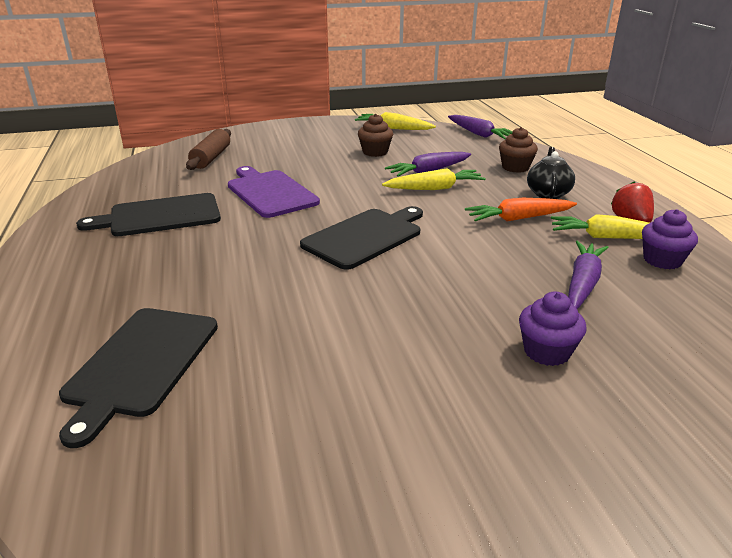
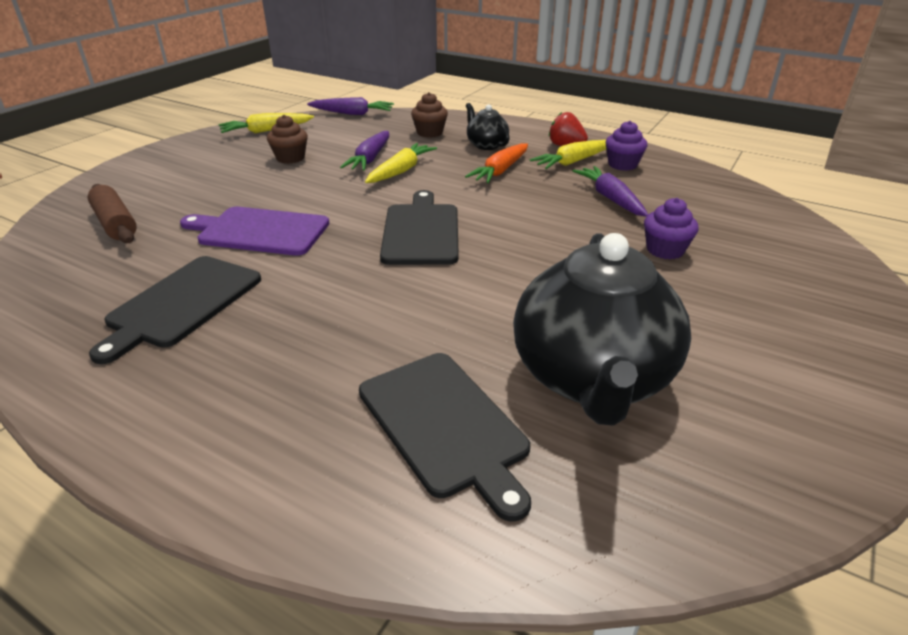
camera: 45 degrees left, 5 degrees up
(276, 403) = (592, 378): none -> black teapot

